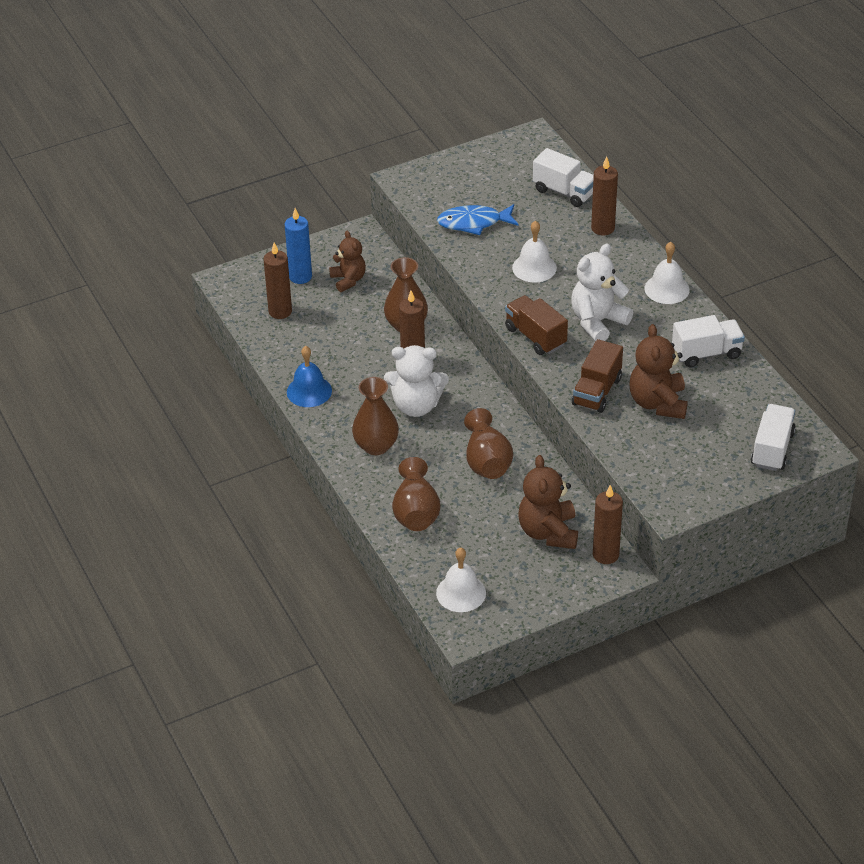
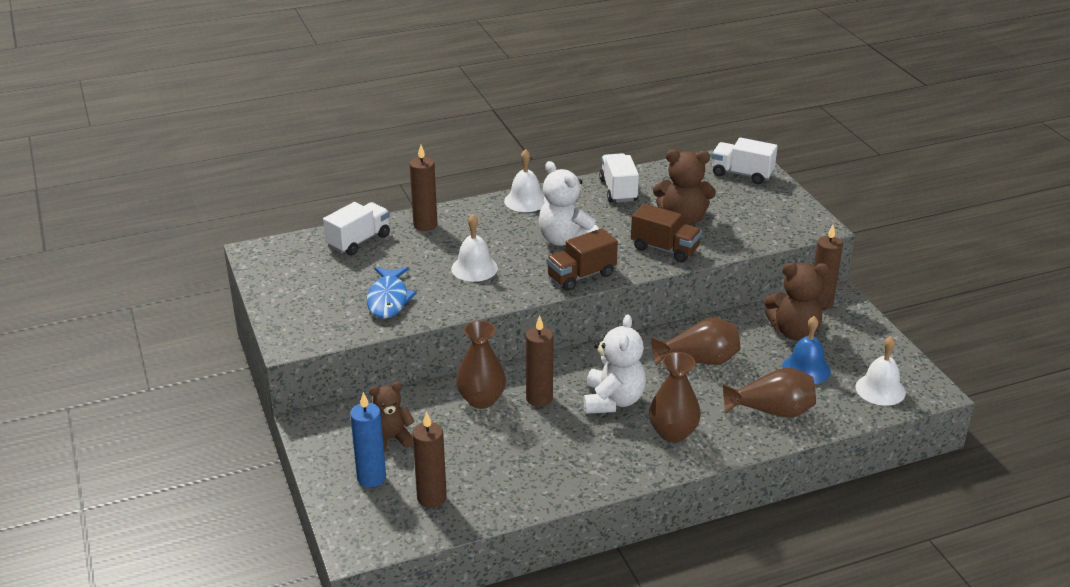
camera: 85 degrees left, 10 degrees down
(309, 391) = (579, 479): blue bell -> blue bell (806, 369)

